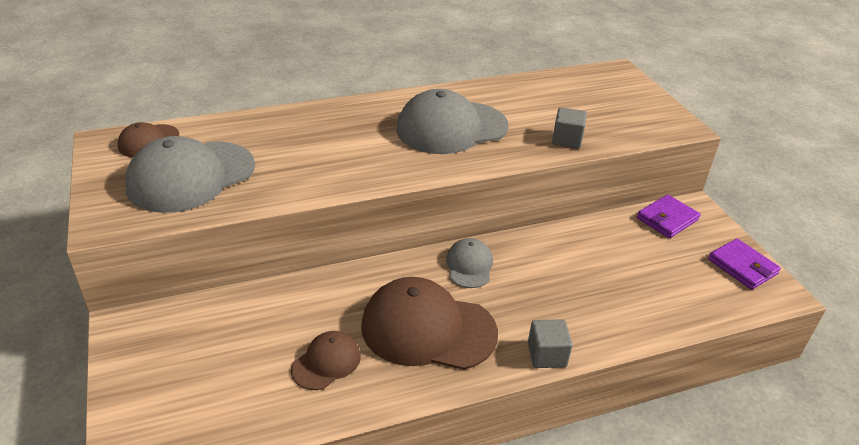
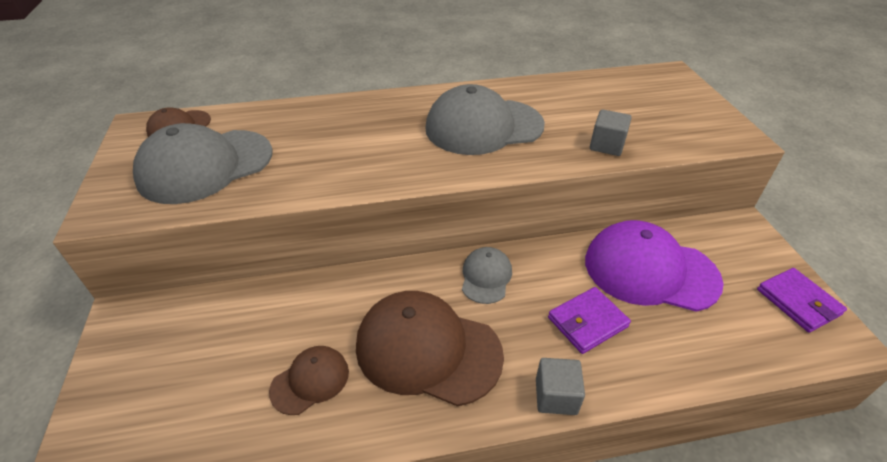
camera: 10 degrees right, 5 degrees up
(616, 250) = (650, 270): none -> purple cap
(667, 219) = (711, 237): purple wallet -> purple wallet (587, 322)

